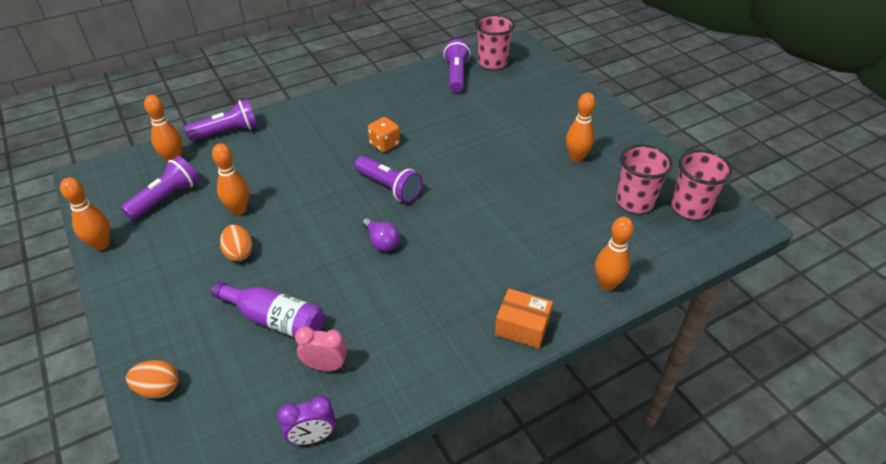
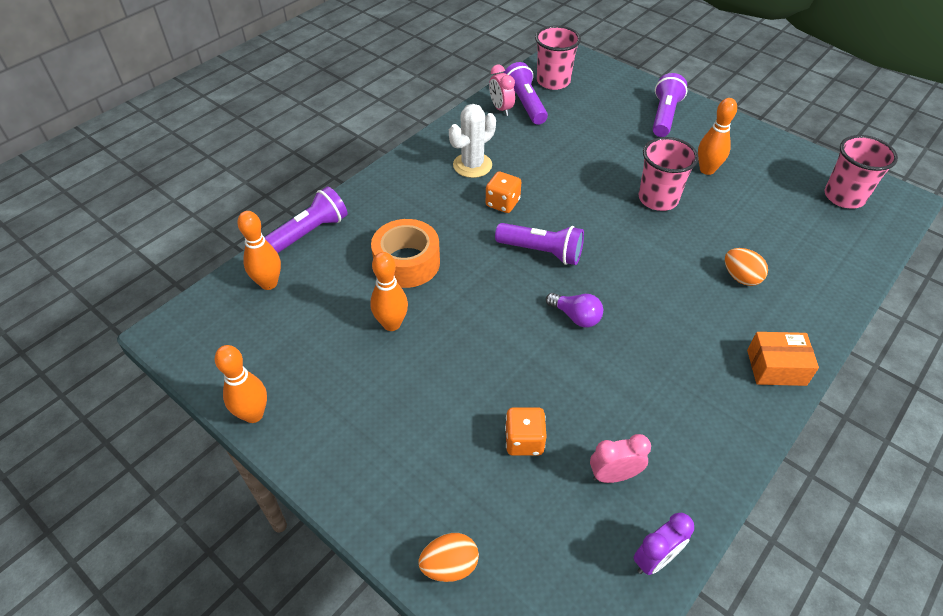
camera: 20 degrees left, 5 degrees up
(166, 198) = (293, 334): purple flashlight -> purple flashlight (664, 116)
(239, 253) = (428, 375): orange egg -> orange egg (740, 277)
(275, 320) = (524, 441): purple bottle -> orange dice
(280, 170) = (407, 263): none -> orange tape
(381, 111) = (472, 165): none -> white cactus
(434, 75) = (501, 109): none -> pink clock
(607, 284) = (823, 298): orange bowling pin -> none
(634, 202) = (791, 204): pink cup -> pink cup (658, 199)

